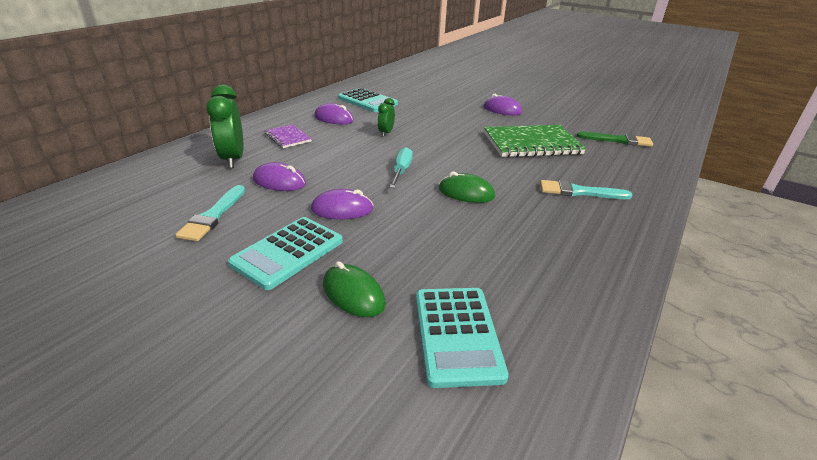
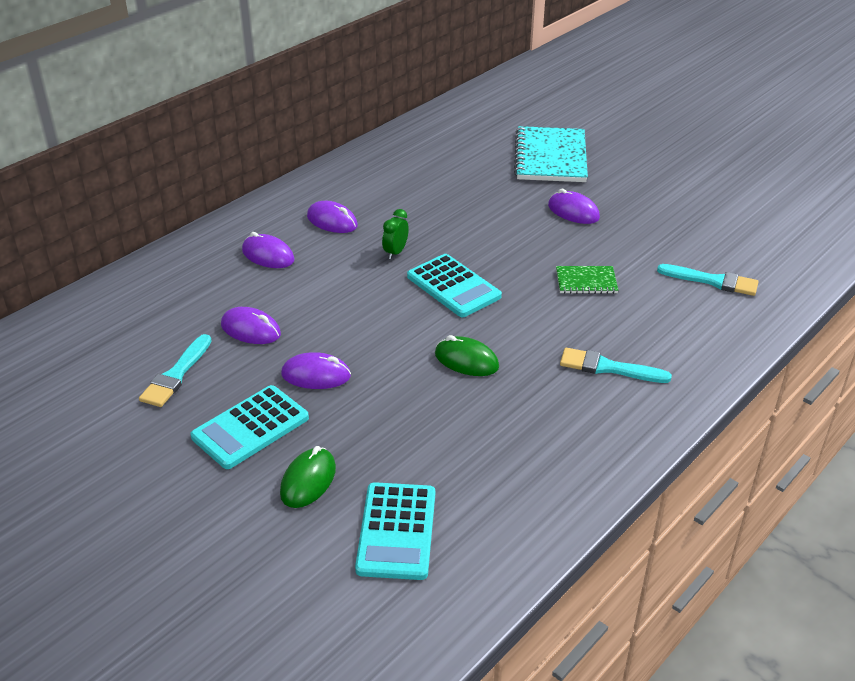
camera: 10 degrees right, 5 degrees up
(233, 159) = (199, 290): green clock -> none
(288, 137) = (268, 255): purple notebook -> purple mouse
(353, 294) = (308, 481): green mouse -> green mouse turned 60 degrees clockwise
(367, 101) = (385, 186): turquoise calculator -> turquoise calculator (453, 286)
(401, 171) = (398, 321): turquoise screwdriver -> none
(473, 86) = (550, 157): none -> turquoise notebook
(531, 143) = (586, 281): green notebook -> green notebook, size x0.51
(618, 140) = (712, 281): green brush -> turquoise brush

